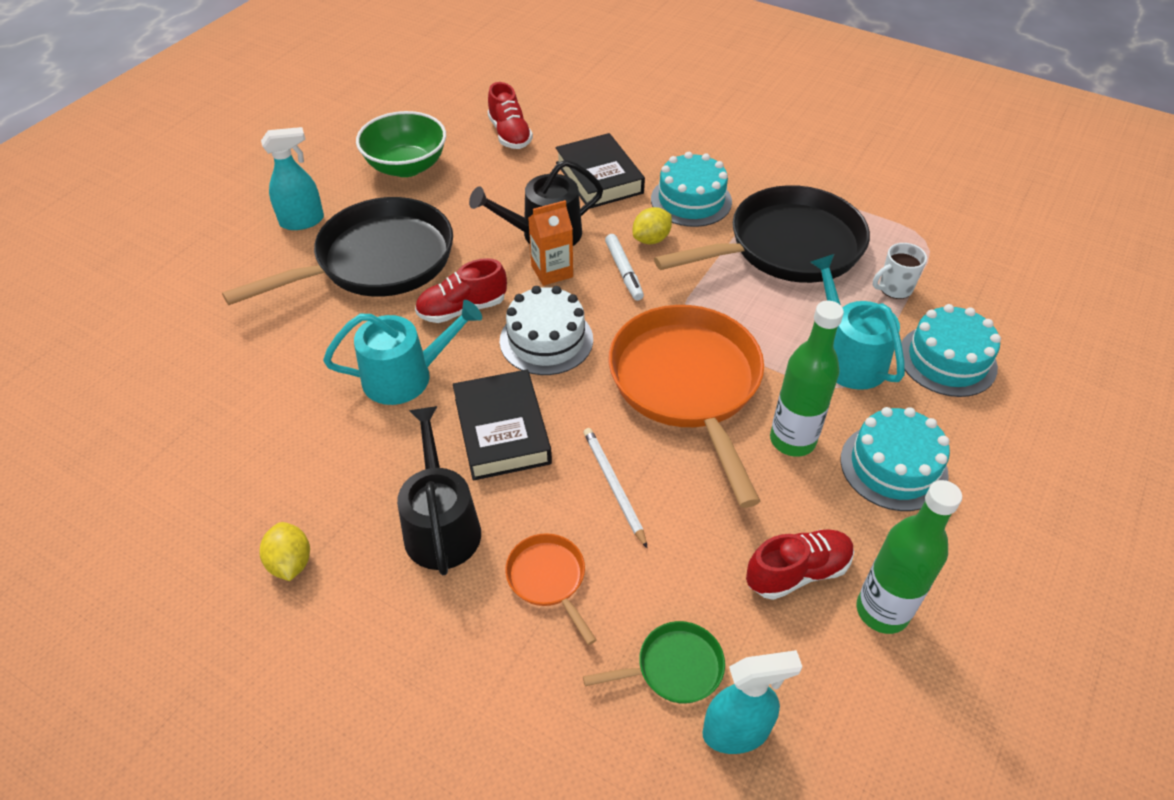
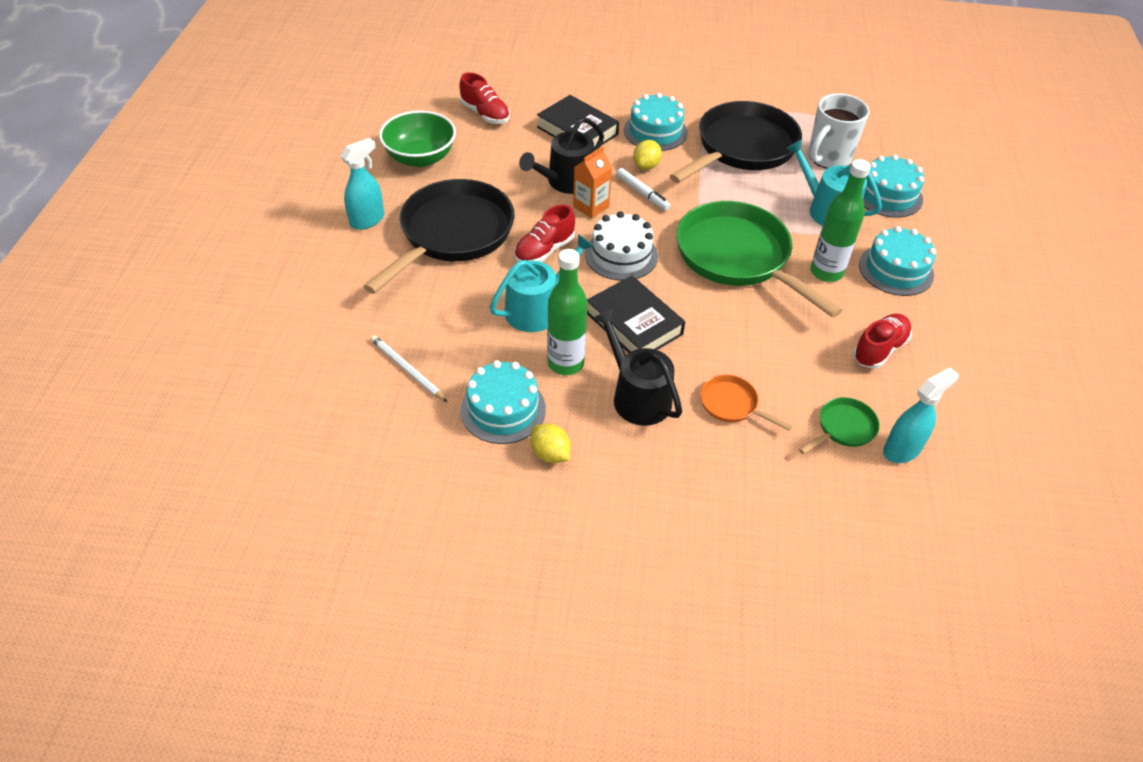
camera: 25 degrees left, 0 degrees up
(280, 487) = (503, 409): none -> turquoise cake
(613, 486) = (733, 335): white pencil -> white pencil (407, 369)
(687, 385) = (737, 257): orange pan -> green pan
(882, 611) = (940, 355): green bottle -> green bottle (565, 363)
(894, 288) = (828, 158): white mug -> white mug, size x1.78

